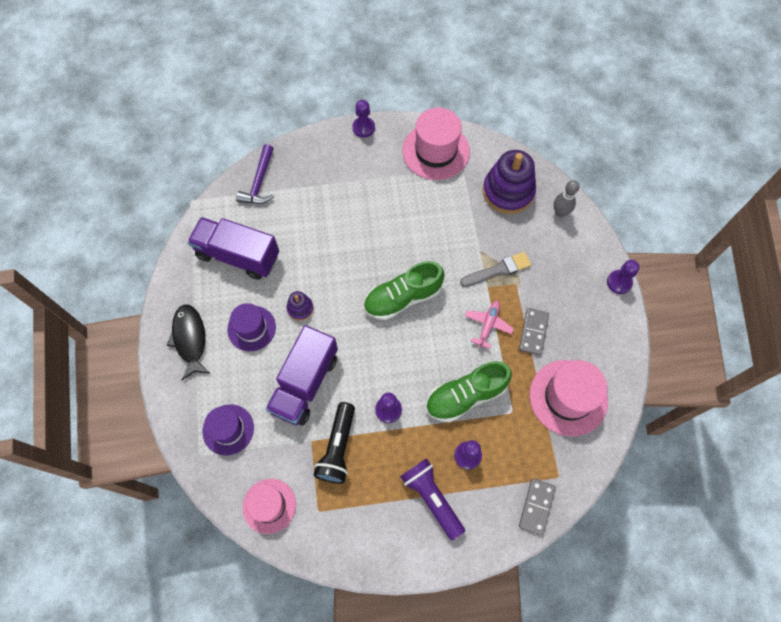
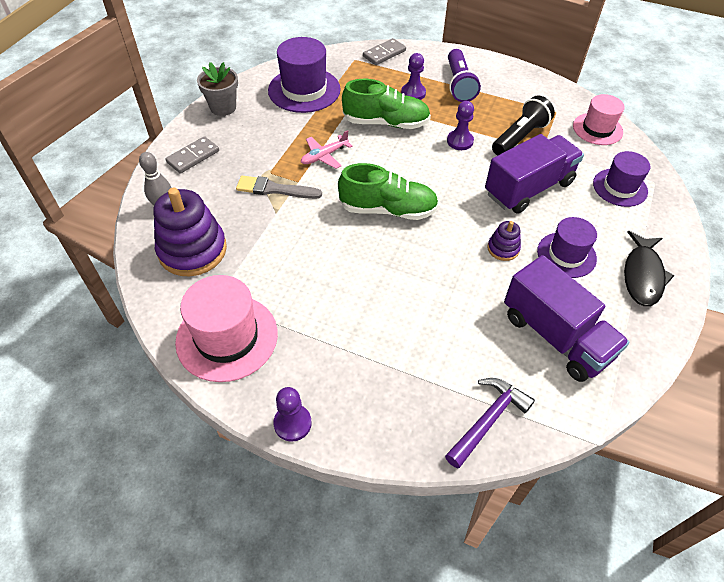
camera: 150 degrees left, 15 degrees down
(533, 332) = (289, 135): grey domino -> grey domino (193, 157)
(568, 397) = (304, 90): pink hat -> purple hat
(615, 331) = (223, 107): none -> grey flower pot
(619, 282) = (179, 133): purple pawn -> none

